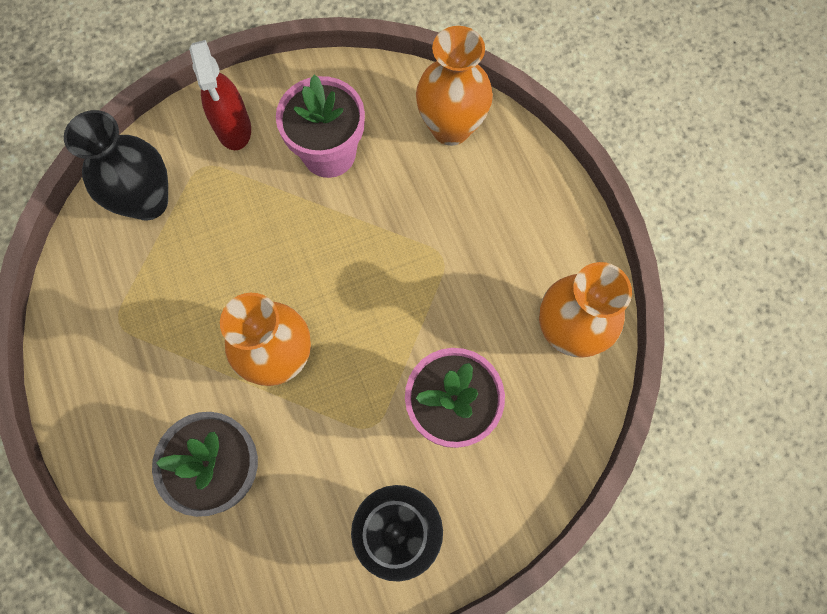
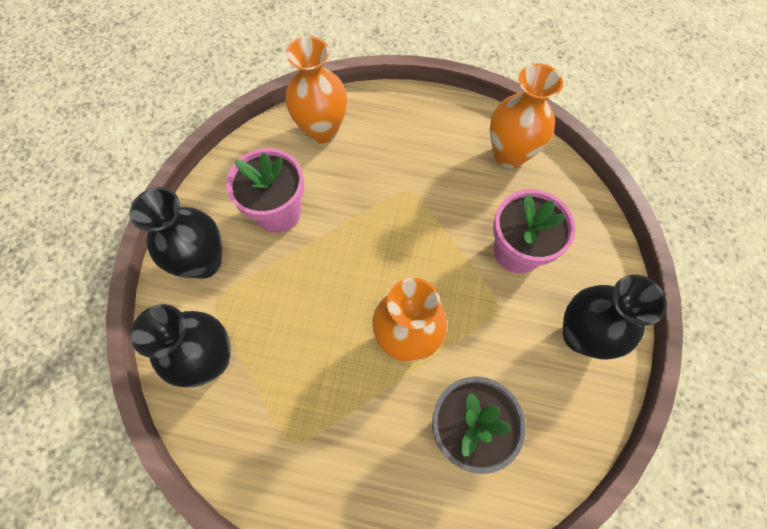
camera: 55 degrees left, 5 degrees down
(233, 128) = (204, 262): red spray bottle -> black vase

